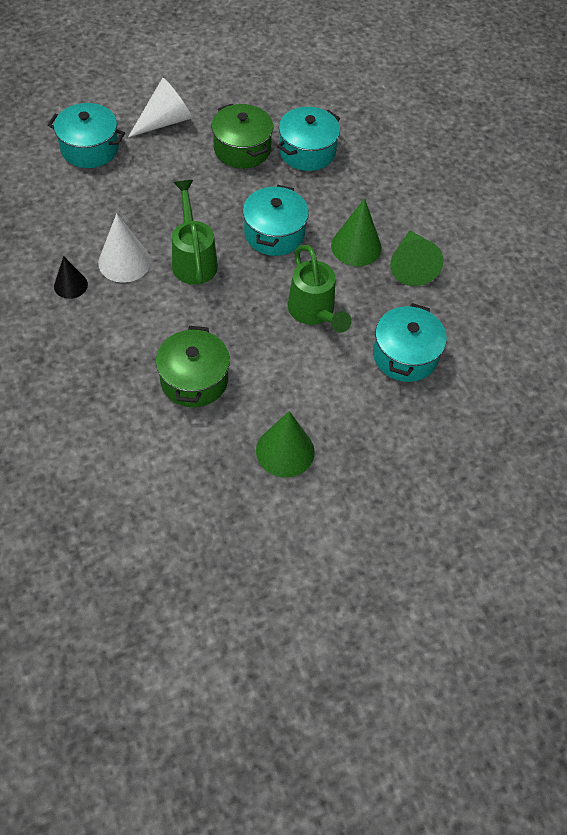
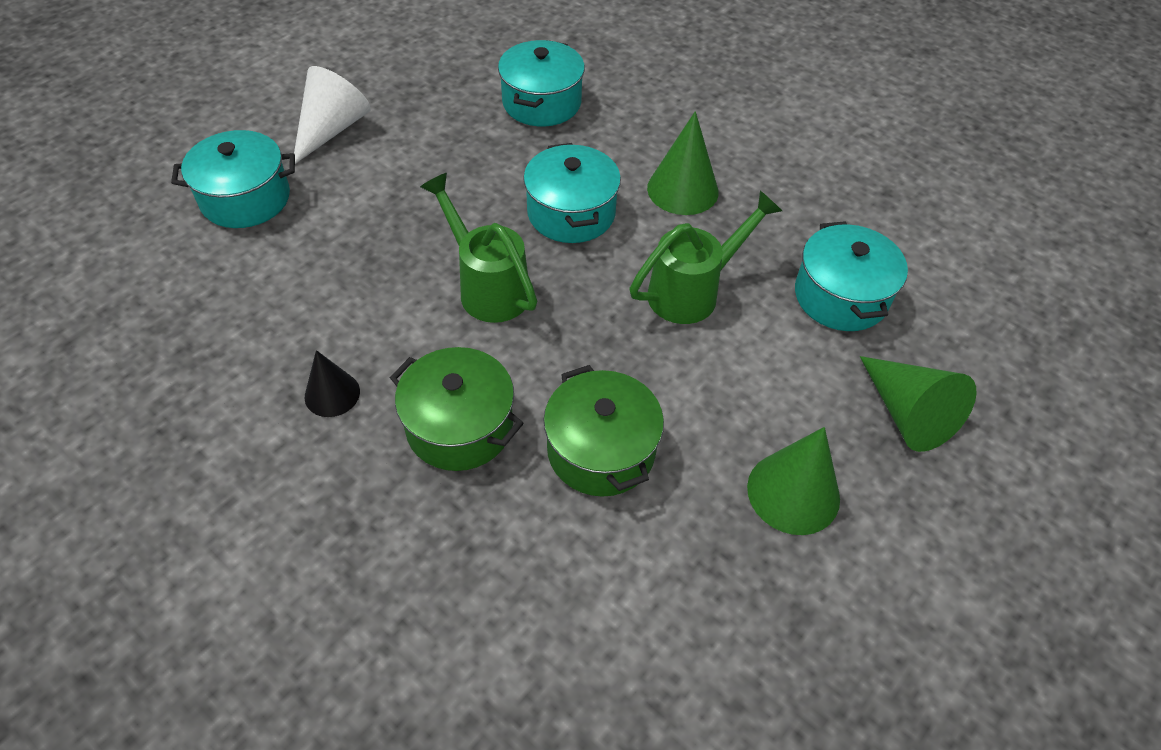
camera: 25 degrees left, 5 degrees down
(124, 262) = (392, 329): white cone -> none
(242, 149) = (458, 127): green pot -> green pot (460, 426)
(314, 313) = (693, 291): green watering can -> green watering can turned 75 degrees counterclockwise
(411, 265) = (763, 186): green cone -> green cone (907, 413)

